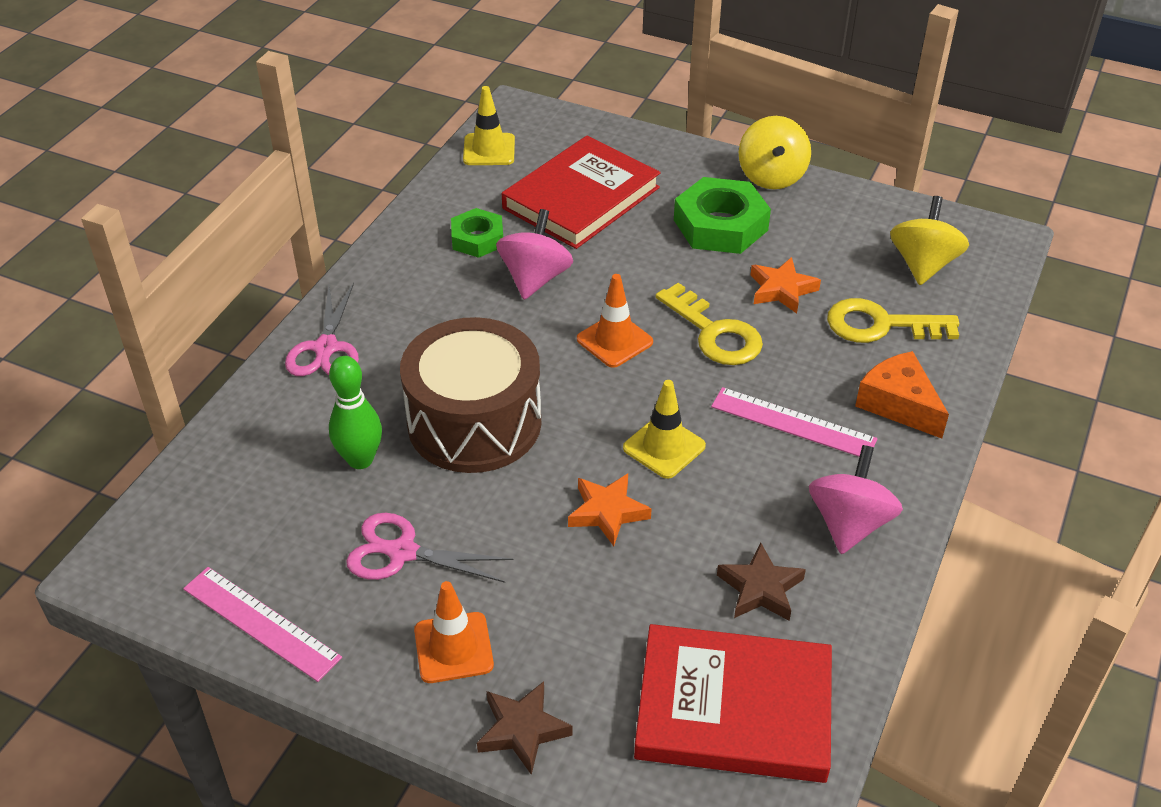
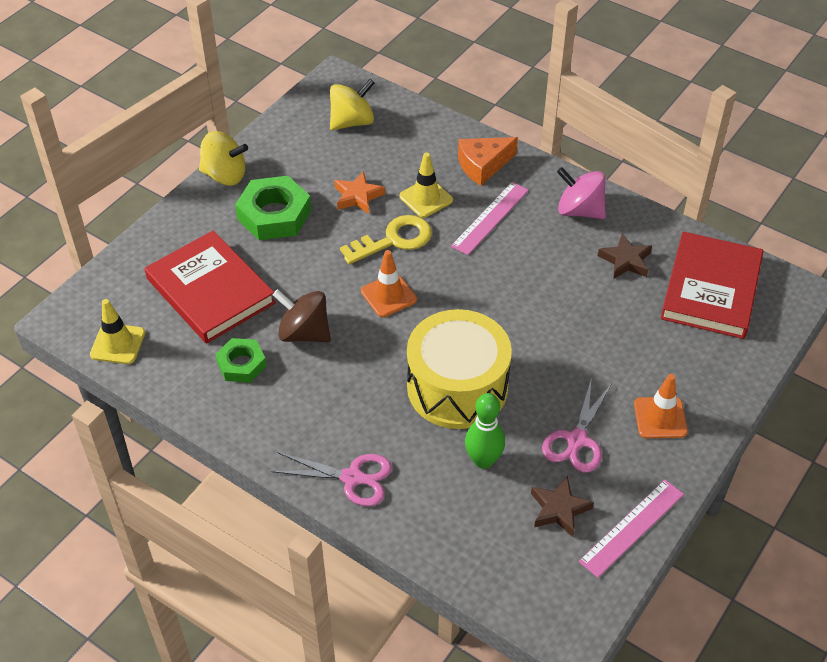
camera: 80 degrees left, 5 degrees up
(474, 422) = (457, 387): brown drum -> yellow drum
(522, 730) = (723, 389): brown star -> brown star (559, 509)
(535, 278) = (304, 333): pink spinning top -> brown spinning top
(607, 512) = (555, 323): orange star -> none
(664, 447) = (500, 285): yellow traffic cone -> yellow traffic cone (426, 198)
(880, 325) = (407, 156): yellow key -> none
(923, 265) = (352, 122): yellow spinning top -> yellow spinning top turned 120 degrees clockwise

